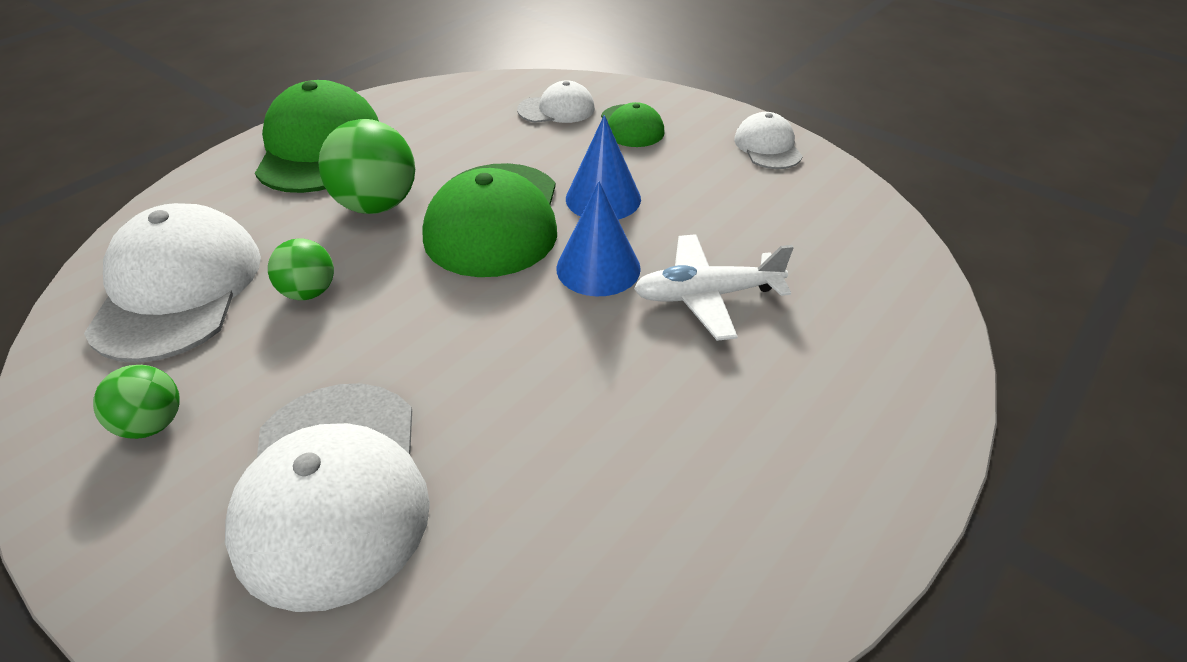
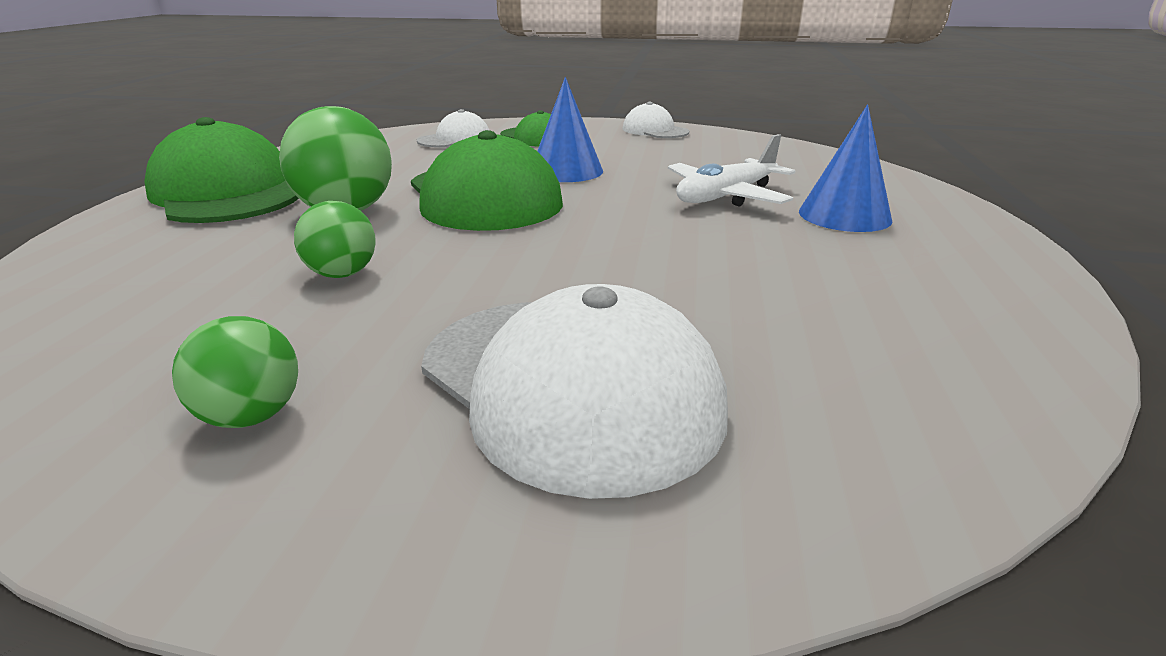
camera: 30 degrees left, 15 degrees down
(178, 289) = (152, 310): white cap -> none
(598, 268) = (619, 202): blue cone -> blue cone (844, 215)

